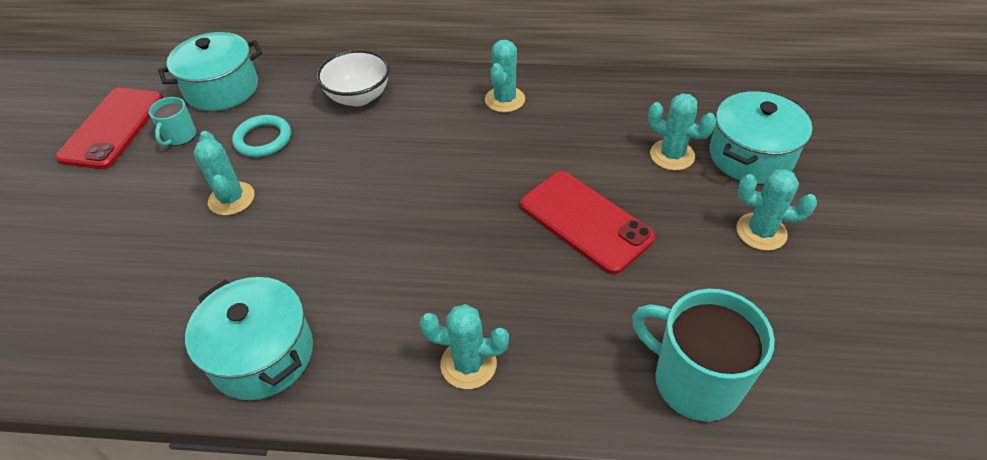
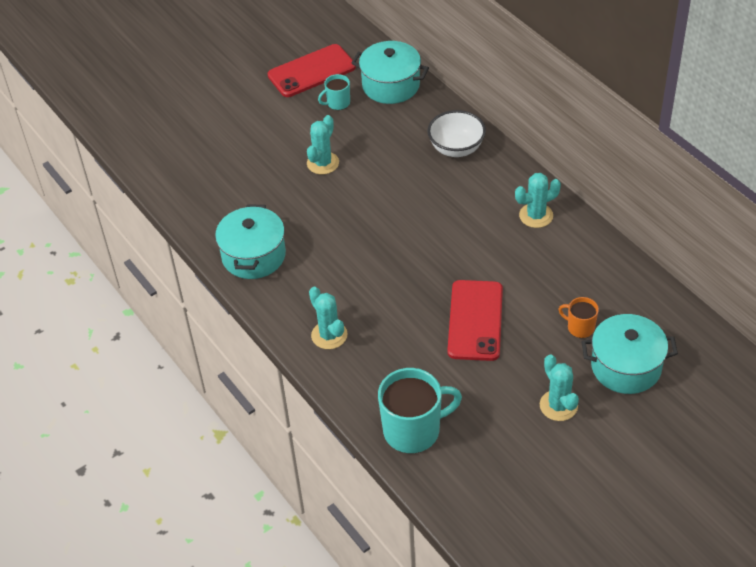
camera: 50 degrees right, 0 degrees up
(263, 139) = (375, 137): turquoise ring -> none
(672, 155) = (580, 327): turquoise cactus -> orange mug
(694, 381) = (413, 430): turquoise mug -> turquoise mug turned 75 degrees clockwise

